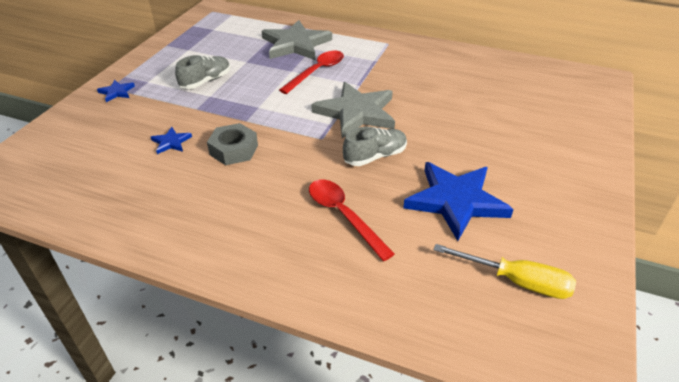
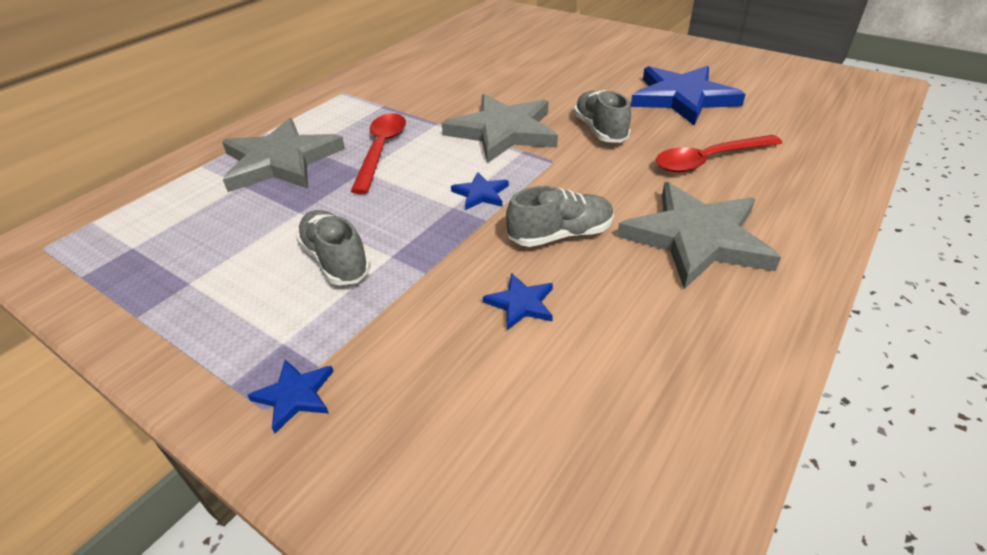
camera: 75 degrees left, 0 degrees up
(233, 150) = (560, 235): grey nut -> grey shoe
(235, 207) = (696, 238): none -> grey star
(274, 115) = (481, 194): none -> blue star
(317, 72) = (381, 150): red spoon -> red spoon turned 45 degrees clockwise
(516, 281) = (789, 89): yellow screwdriver -> none

